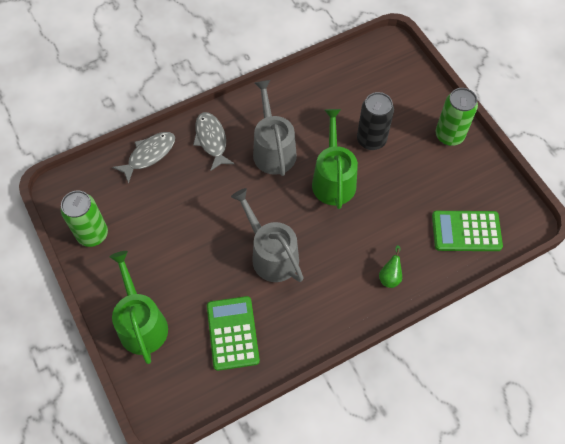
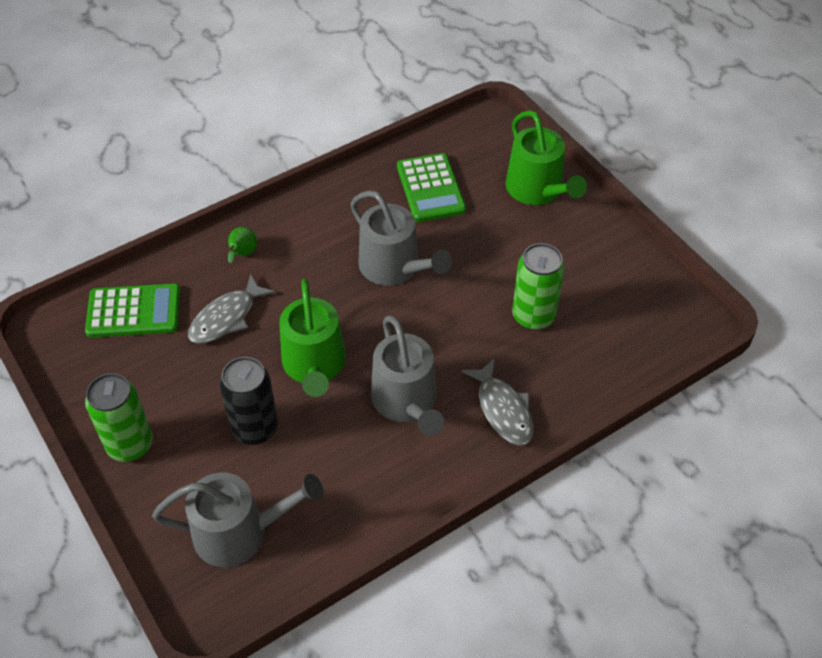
camera: 175 degrees right, 10 degrees down
(92, 234) = (631, 274): green can -> green can (533, 316)
(149, 155) = (591, 380): grey fish -> grey fish (226, 317)
(376, 82) = (239, 532): none -> grey watering can

